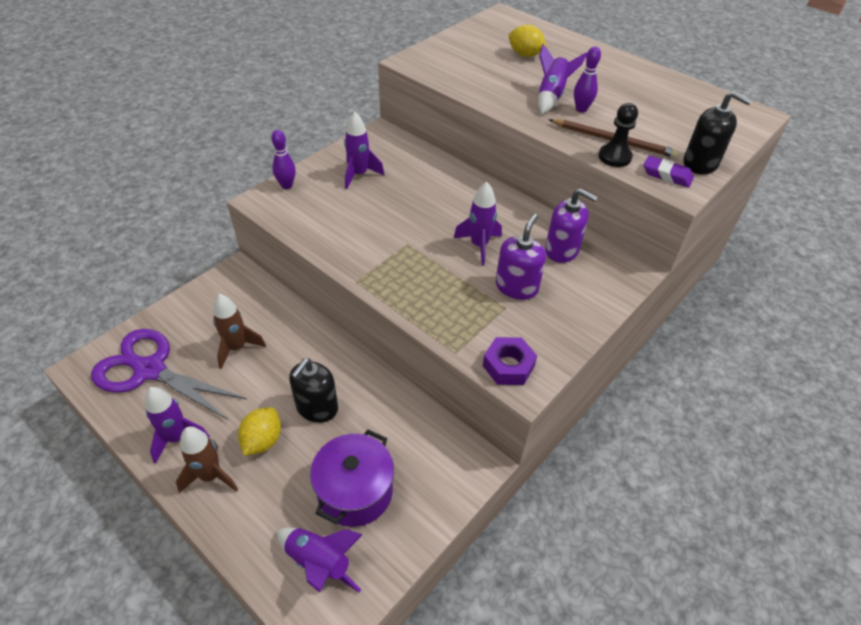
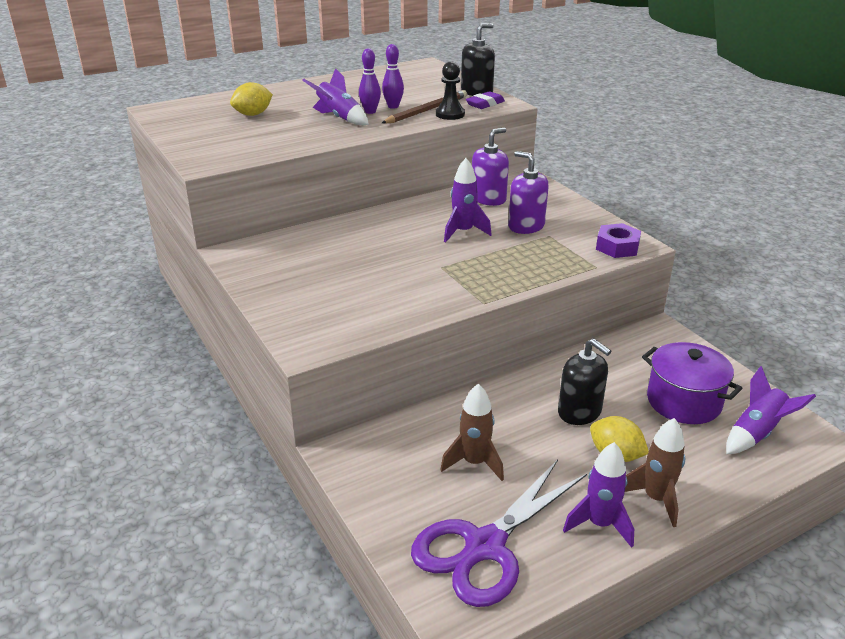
camera: 70 degrees left, 15 degrees down
(287, 185) = (289, 326): purple bowling pin -> purple bowling pin (393, 106)
(359, 175) = (305, 277): purple rocket -> none

